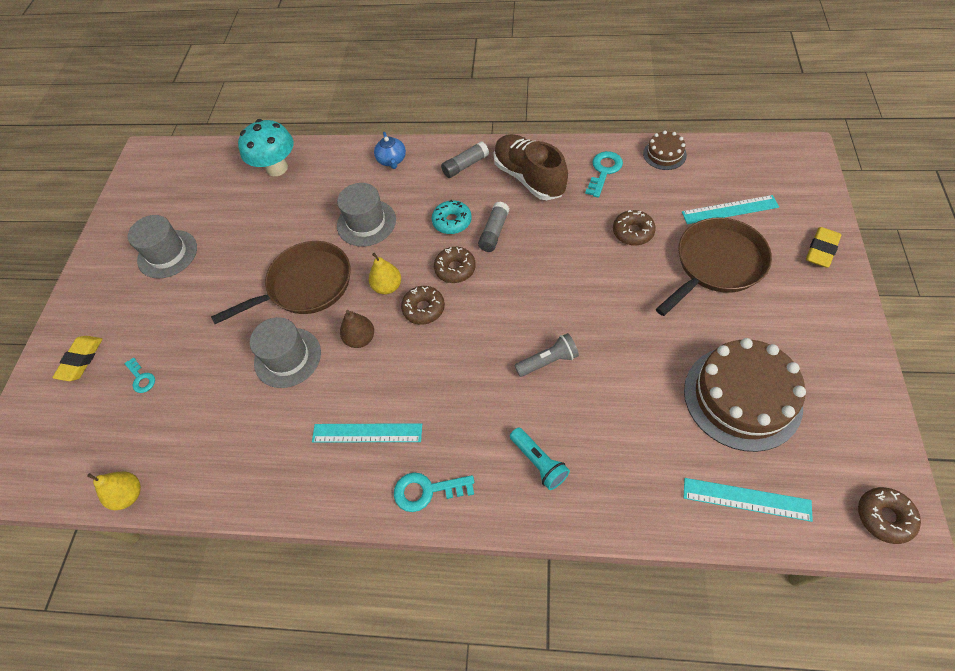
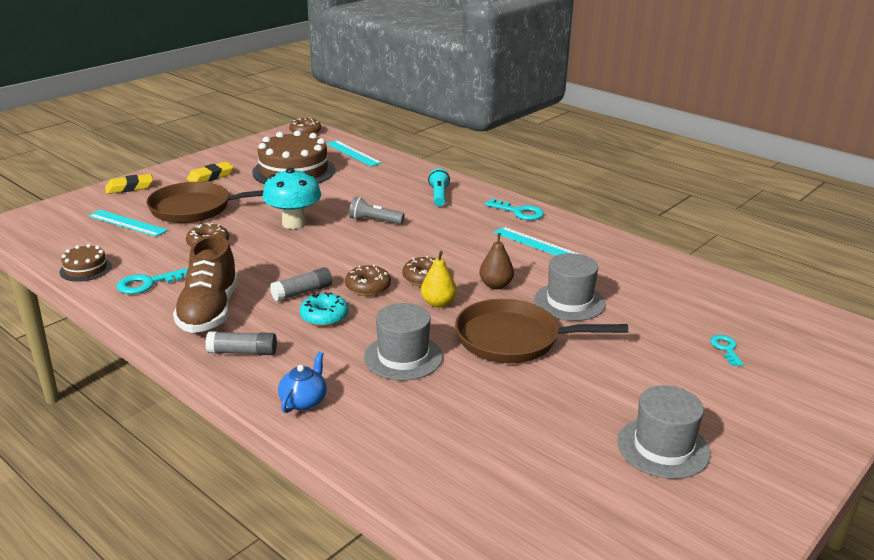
camera: 150 degrees left, 30 degrees down
(81, 360) = (799, 392): yellow eraser -> yellow eraser (211, 177)
(129, 495) = (750, 288): yellow pear -> none
(277, 168) = (448, 477): turquoise mushroom -> turquoise mushroom (294, 223)

